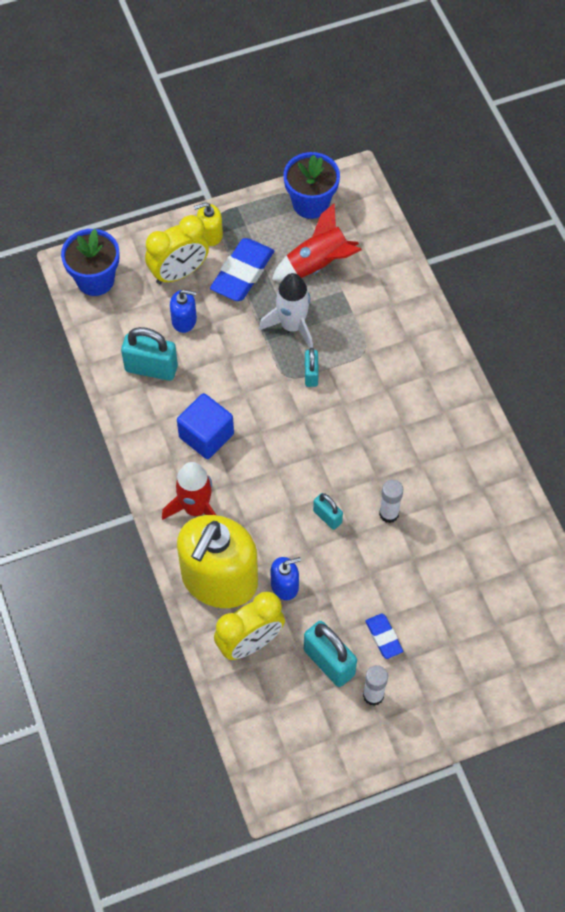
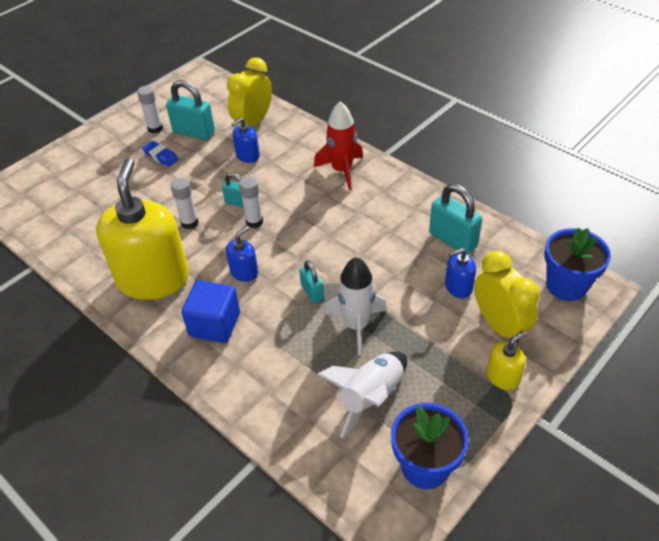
camera: 155 degrees right, 15 degrees down
(151, 368) = (452, 240): turquoise padlock -> turquoise padlock turned 60 degrees clockwise
(179, 273) = (499, 325): yellow clock -> yellow clock turned 120 degrees clockwise
(206, 436) = (369, 214): blue cube -> blue cube (214, 324)
(219, 579) = (296, 142): yellow soap dispenser -> yellow soap dispenser (153, 279)
(242, 273) = (439, 352): blue eraser -> none
(318, 264) = (371, 397): red rocket -> white rocket
(323, 482) = (254, 222): none -> white glue stick
(361, 425) = (244, 272): none -> blue soap dispenser

